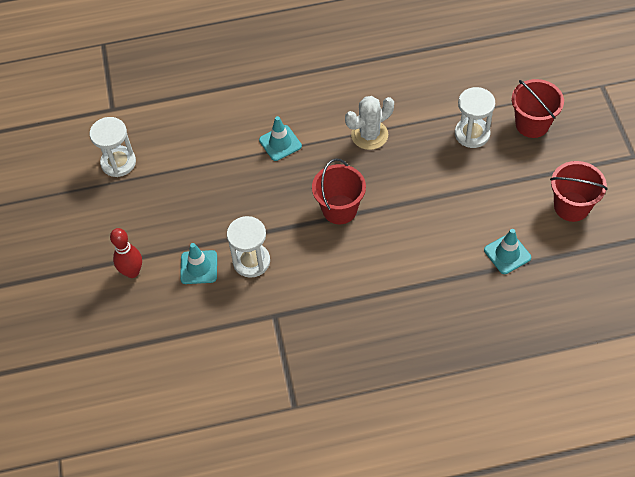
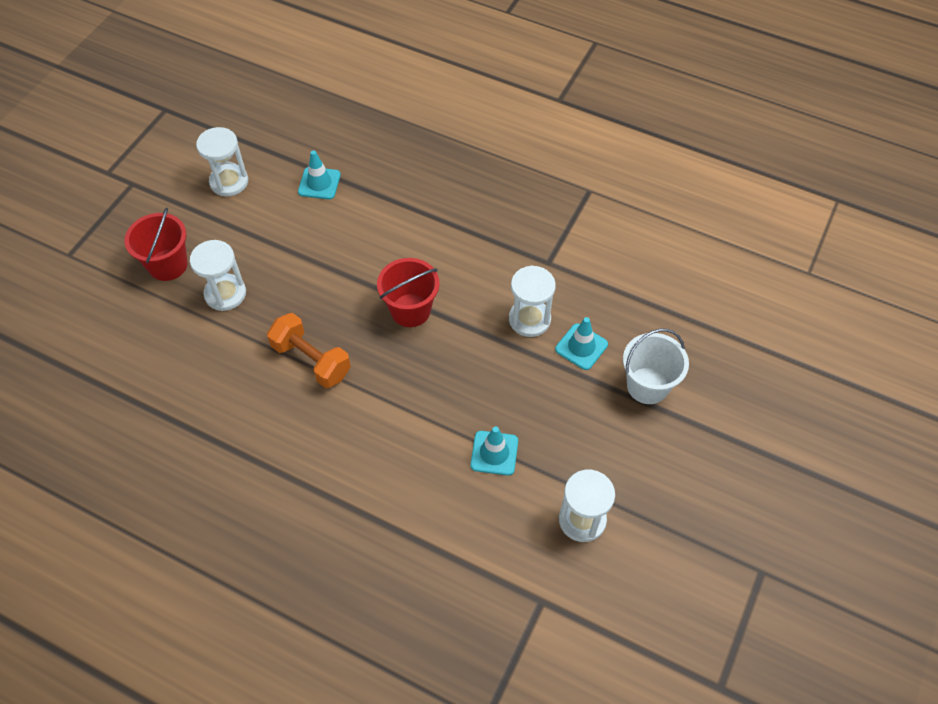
camera: 145 degrees left, 0 degrees up
(132, 272) = (647, 385): red bowling pin -> white bucket
(280, 143) = (400, 415): turquoise traffic cone -> turquoise traffic cone (494, 453)
(369, 135) = (311, 360): white cactus -> orange dumbbell
(571, 206) = (229, 182): red bucket -> white hourglass

